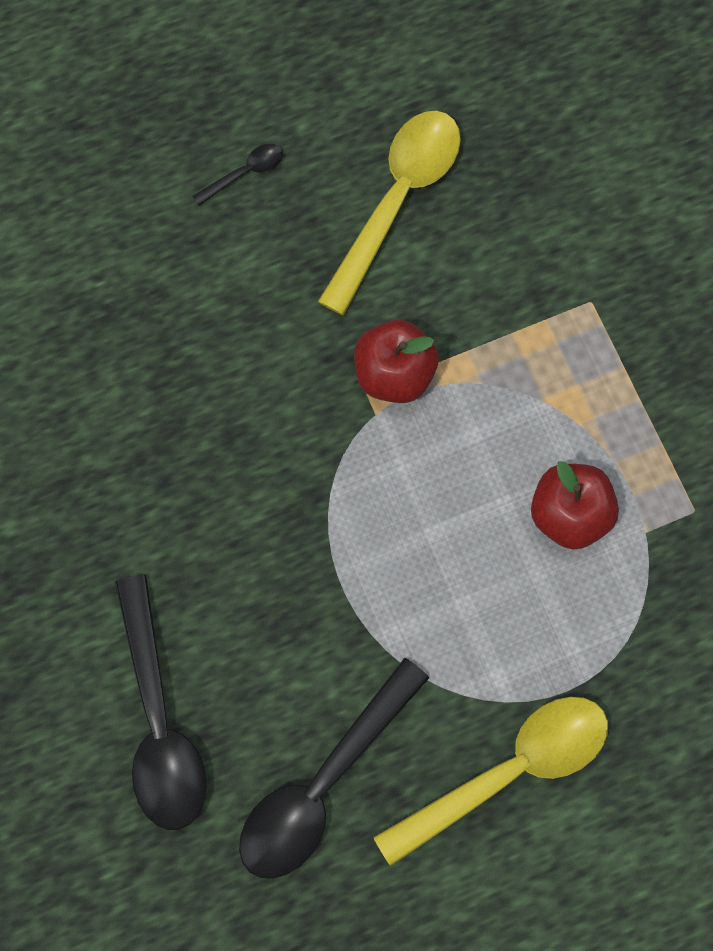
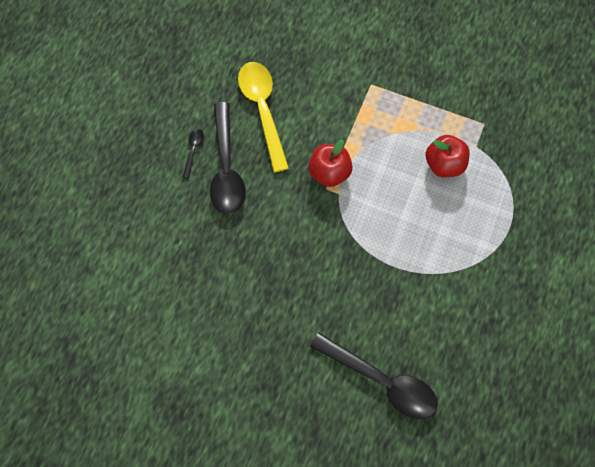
camera: 45 degrees left, 5 degrees down
(323, 784) = (465, 343): black spoon -> black spoon (226, 168)
(508, 771) = (521, 274): yellow spoon -> none

